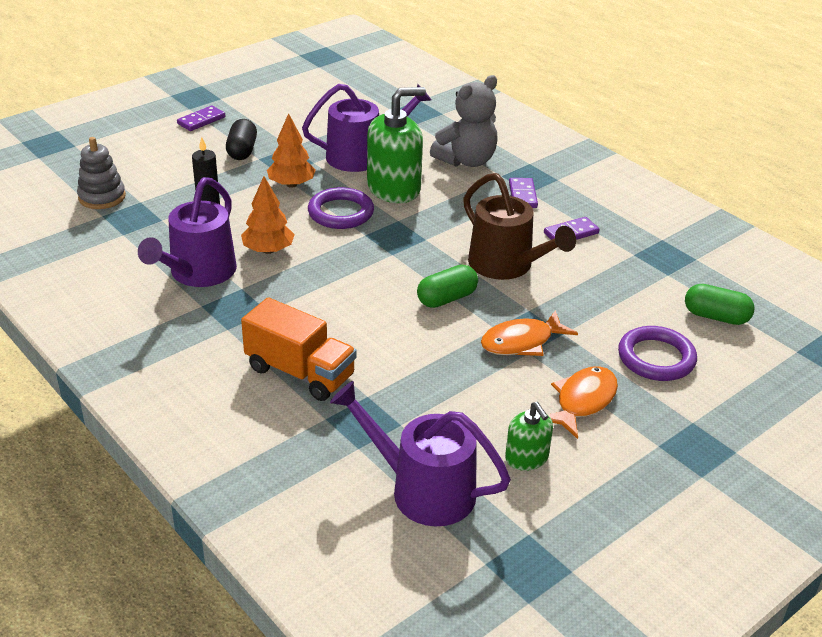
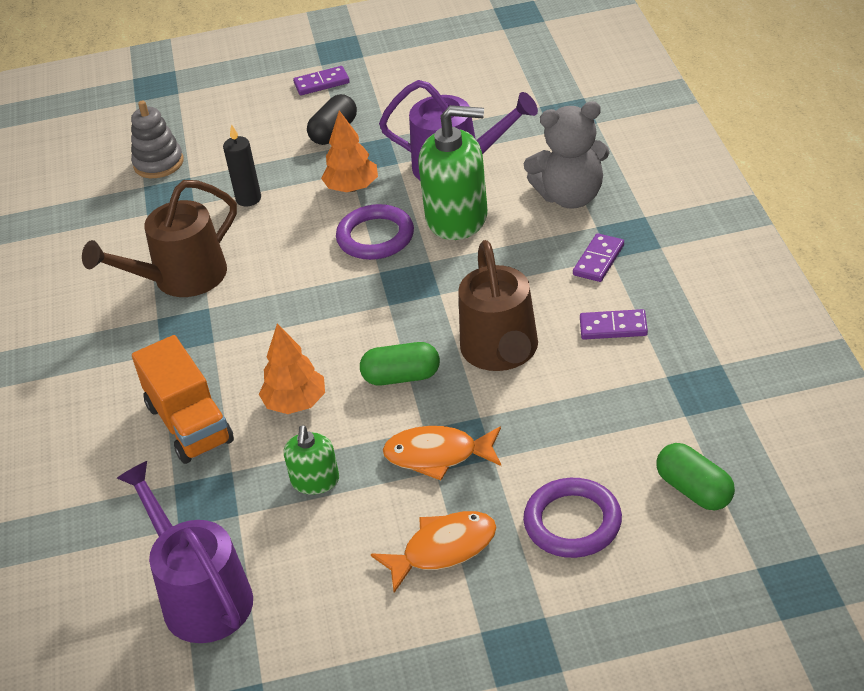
camera: 35 degrees right, 5 degrees up
(198, 273) = (181, 278): purple watering can -> brown watering can
(268, 250) = (267, 267): orange tree -> orange tree (295, 403)
(526, 458) = (329, 596): green soap dispenser -> green soap dispenser (315, 481)

